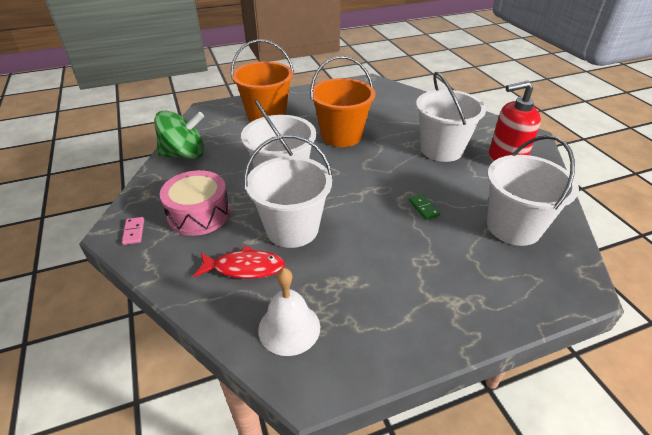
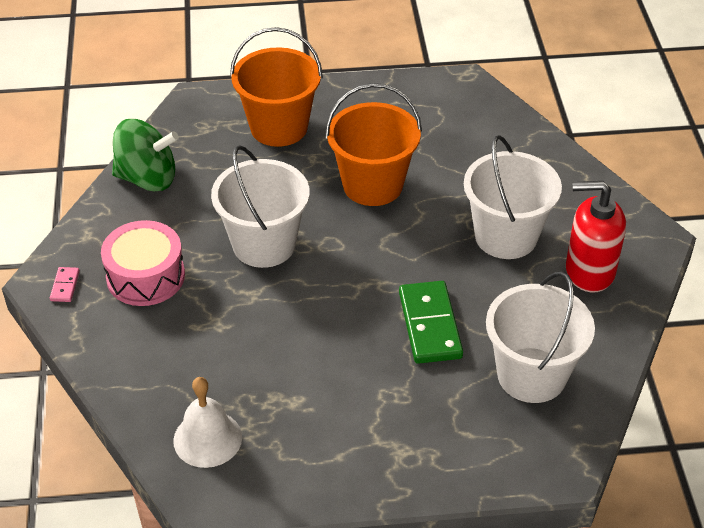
camera: 15 degrees right, 5 degrees up
(244, 268) = (180, 359): red fish -> none
(292, 229) = (251, 320): white bucket -> none
(423, 208) = (429, 325): green domino -> green domino, size x2.19

